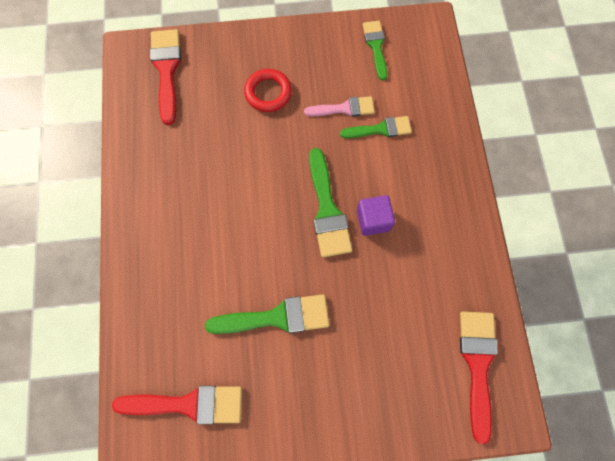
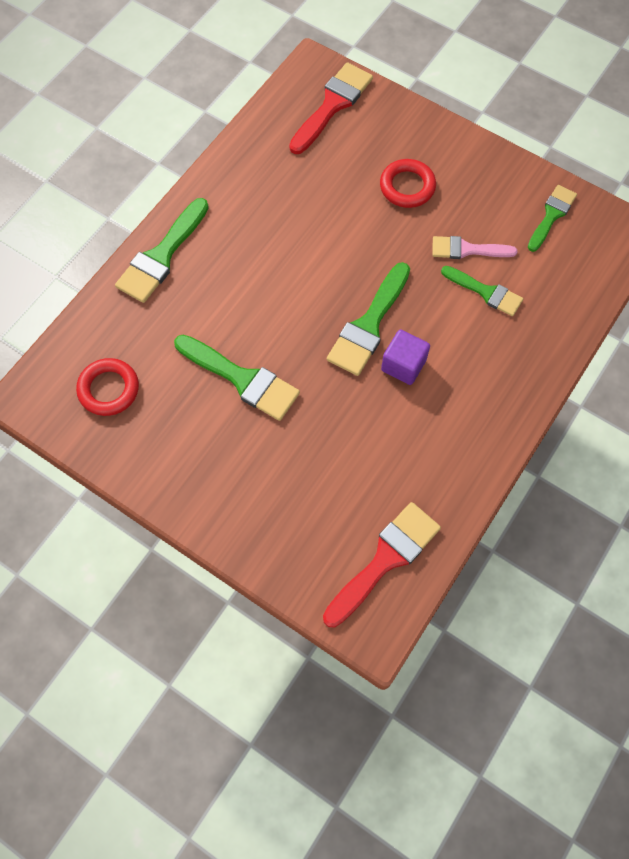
camera: 40 degrees right, 5 degrees down
(139, 272) = (162, 256): none -> green brush
(188, 404) = (109, 389): red brush -> red ring
(344, 108) = (467, 249): pink brush -> pink brush turned 150 degrees clockwise

